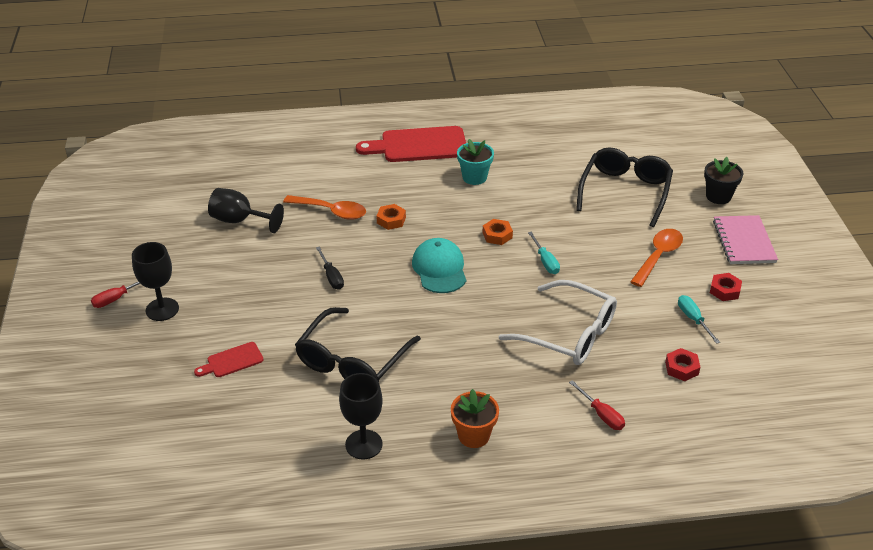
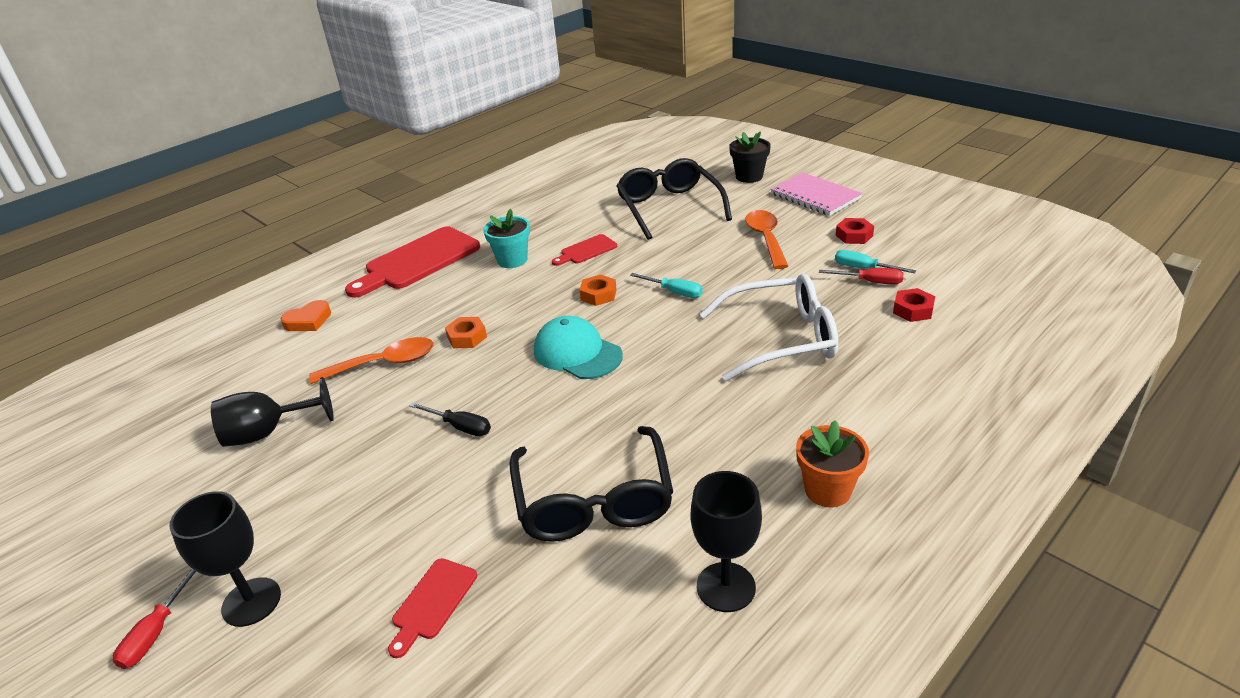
camera: 35 degrees left, 5 degrees down
(319, 156) = (308, 321): none -> orange heart
(528, 196) = (586, 250): none -> red cutting board
(601, 414) = (910, 389): red screwdriver -> red screwdriver (870, 282)

